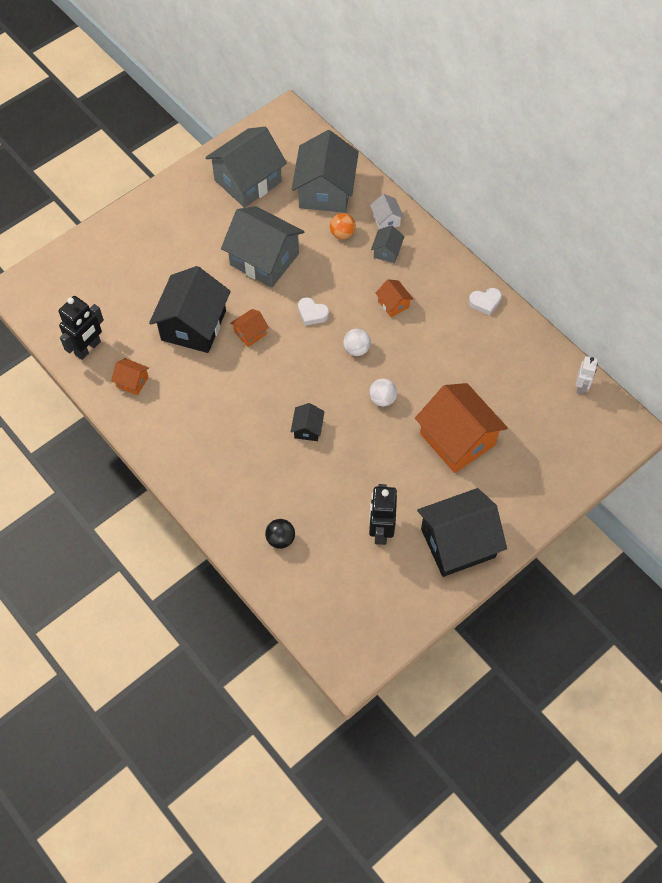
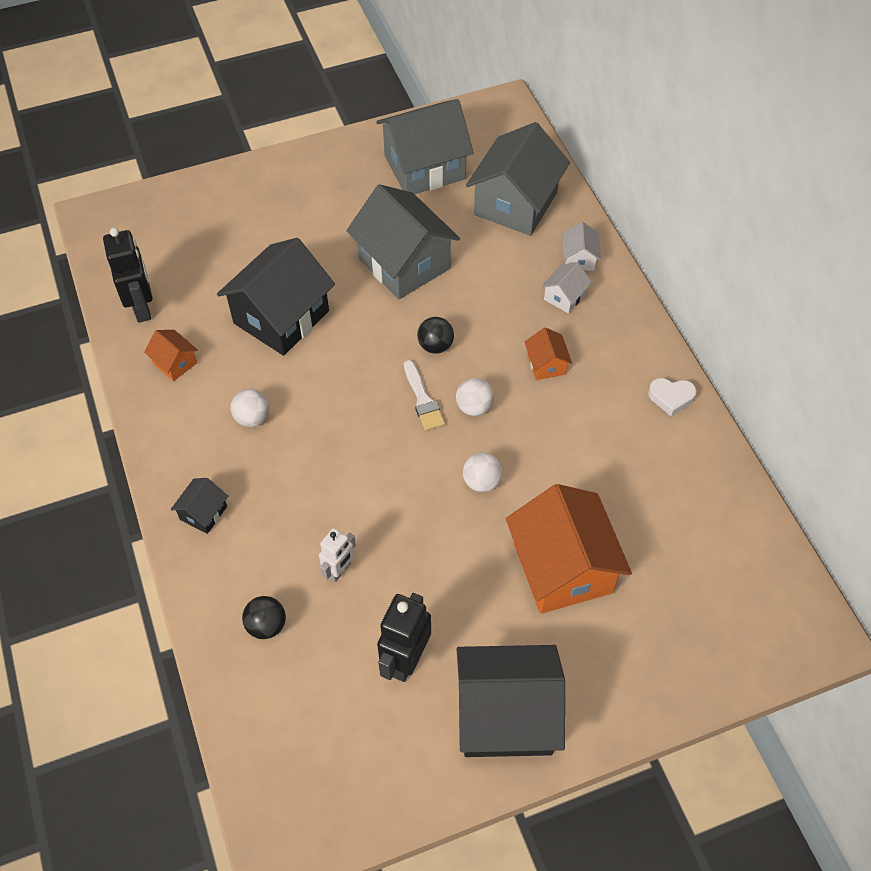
camera: 20 degrees right, 5 degrees down
(88, 348) = (142, 307): black robot -> black robot turned 75 degrees counterclockwise
(206, 404) = (252, 418): none -> white ball
(250, 333) = (347, 347): orange house -> none
(307, 429) = (366, 490): black house -> black house (203, 513)
(312, 313) = (435, 346): white heart -> black ball
(319, 354) = (423, 399): none -> white brush
(342, 234) = (515, 260): orange ball -> none
(387, 251) = (564, 297): grey house -> white house
(581, 386) = (767, 550): white robot -> white robot (339, 570)

